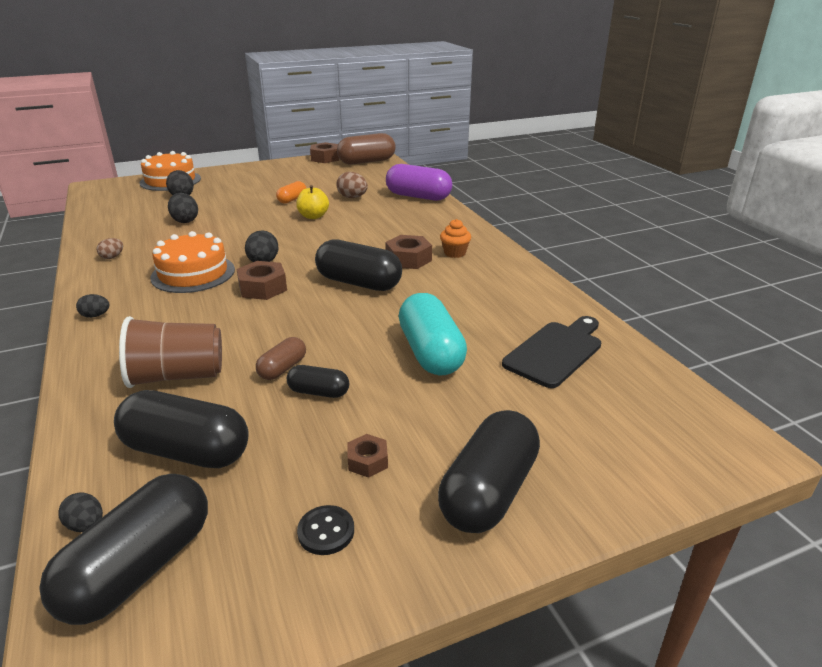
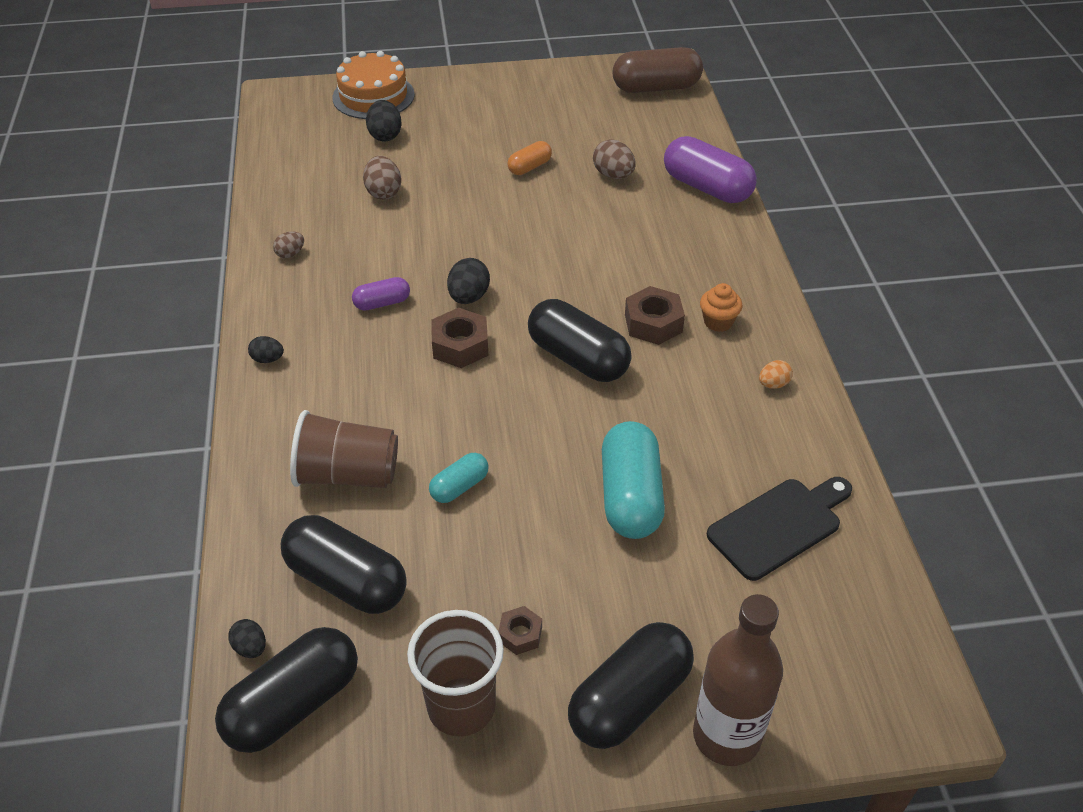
camera: 15 degrees right, 15 degrees up
(185, 221) = (383, 192): black egg -> brown egg
(193, 273) = (382, 303): orange cake -> purple capsule
(283, 369) = (459, 487): brown capsule -> turquoise capsule
(313, 216) = (550, 210): yellow apple -> none
(319, 392) = (491, 530): black capsule -> none
(325, 158) = (597, 69): brown nut -> none
(326, 531) = (461, 707): black button -> brown cup
(509, 278) = (773, 384): none -> orange egg
(589, 501) = (726, 736): none -> brown bottle

